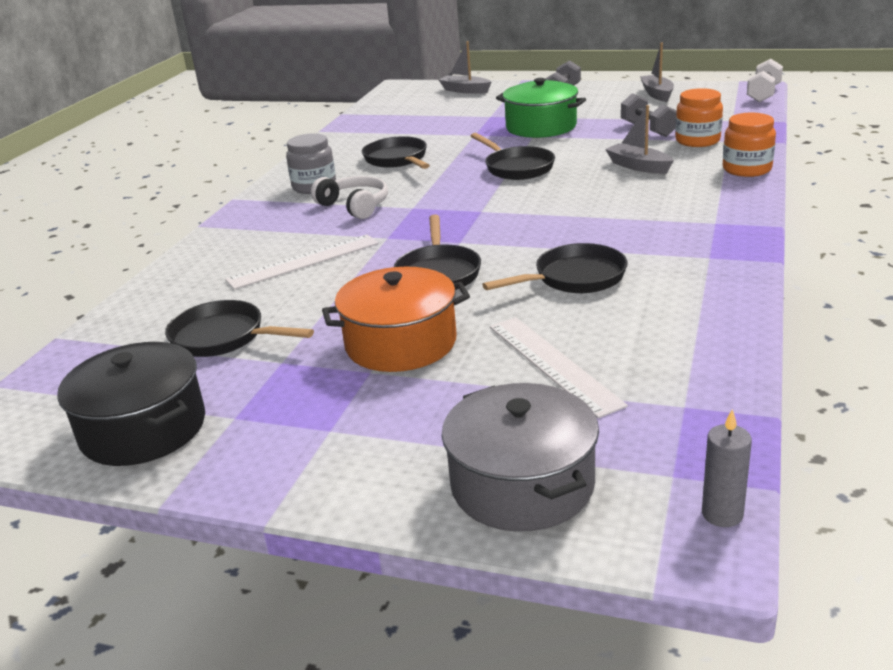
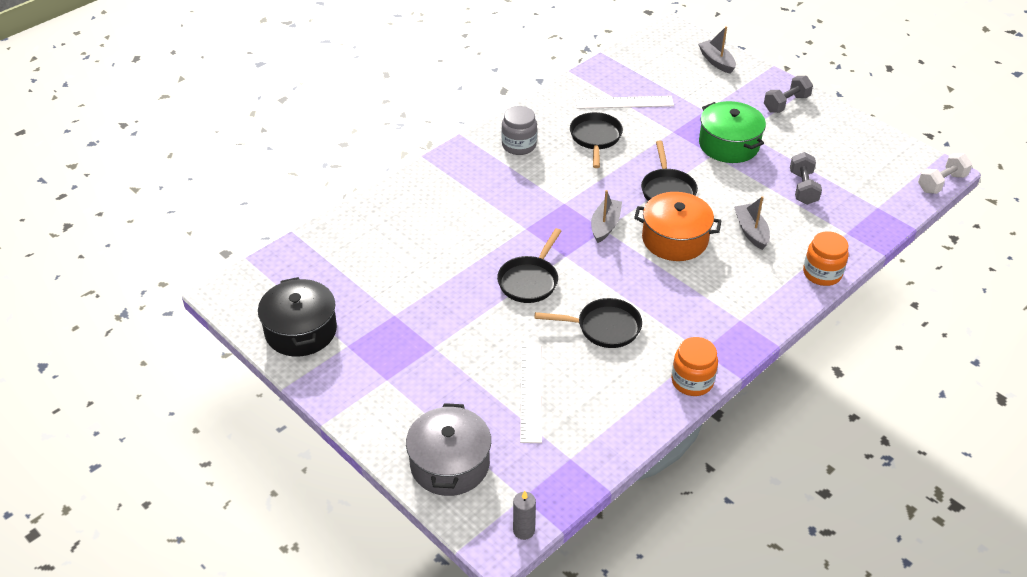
camera: 25 degrees right, 15 degrees up
(223, 337) = (376, 278): black pan -> none
(303, 261) = (461, 228): white ruler -> white ruler (624, 102)
(355, 206) = (529, 182): white headphones -> none
(401, 343) = (465, 332): orange pot -> orange pot (674, 239)
(657, 94) = (858, 141): grey boat -> grey boat (605, 225)
(697, 141) = (824, 221): orange jar -> orange jar (692, 381)

